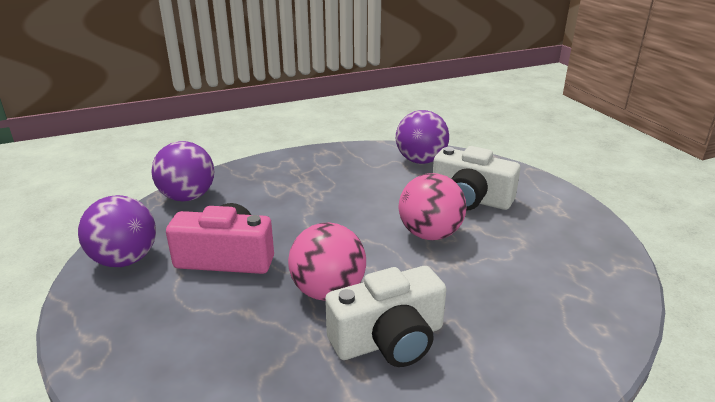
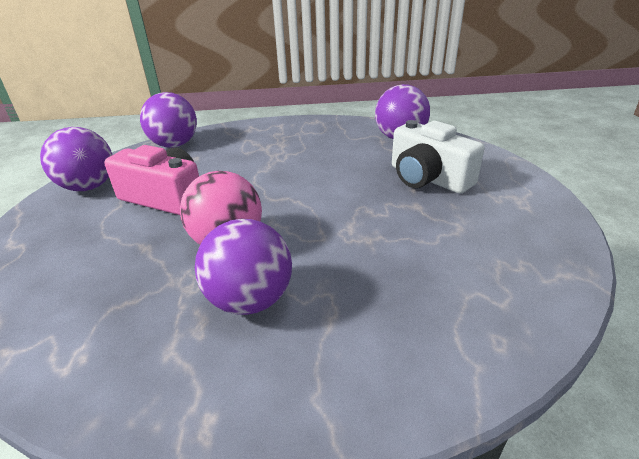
camera: 20 degrees right, 5 degrees up
(389, 339) = (250, 300): white camera -> purple ball
(430, 234) = (363, 205): pink ball -> none

